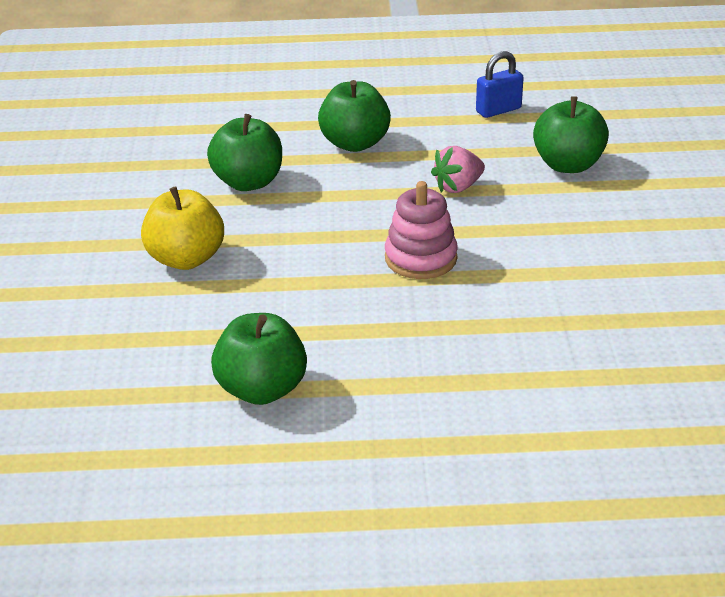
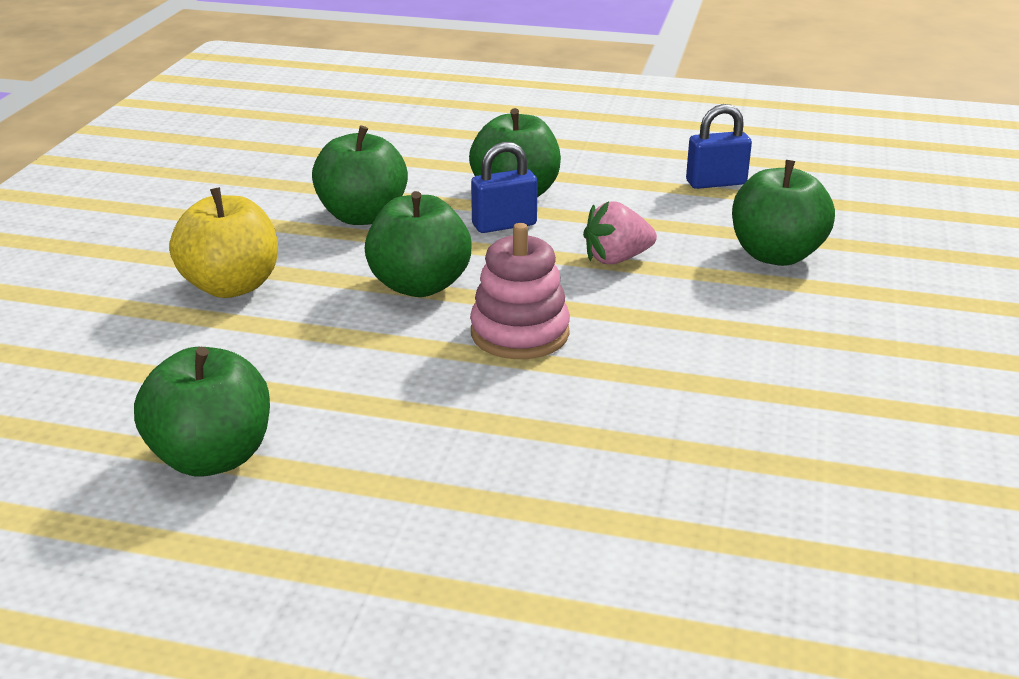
camera: 15 degrees right, 5 degrees down
(327, 233) = (419, 285): none -> green apple
(361, 172) = (504, 225): none -> blue padlock

